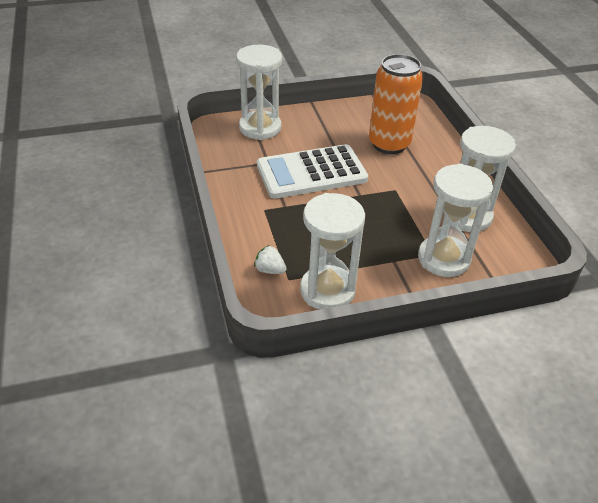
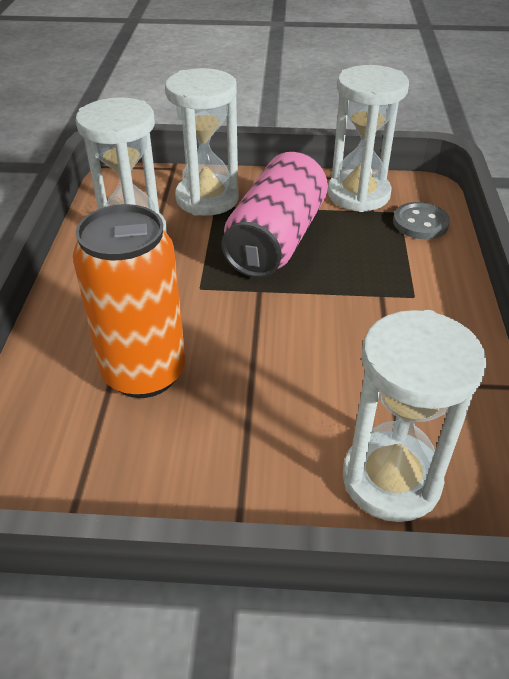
camera: 160 degrees left, 0 degrees up
(270, 270) = (420, 223): white strawberry -> grey button
(311, 173) = (318, 342): white calculator -> none
(369, 232) = (276, 239): none -> pink can

